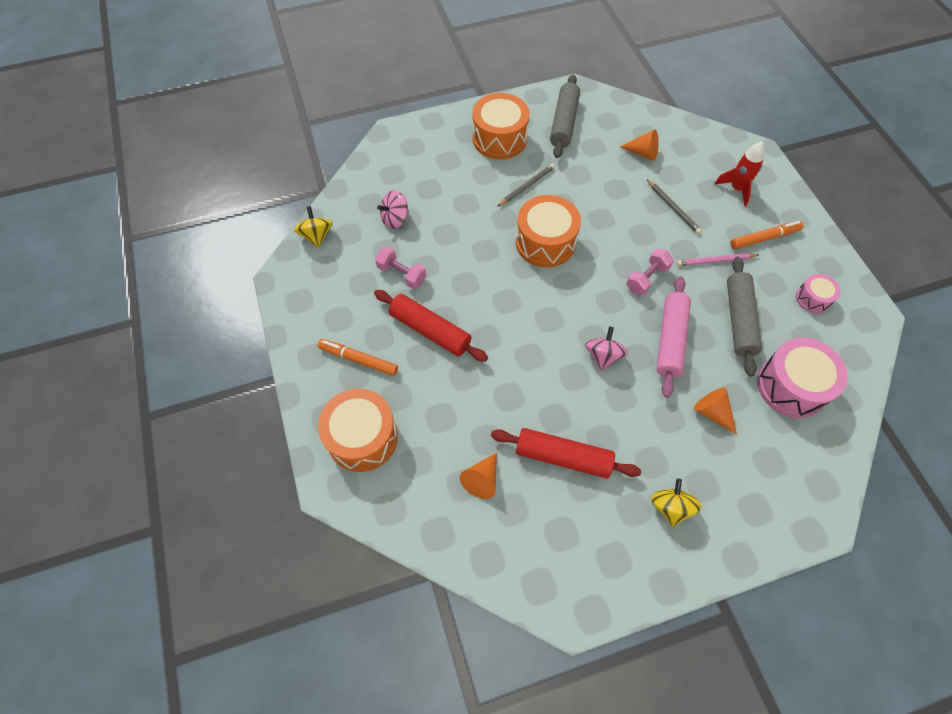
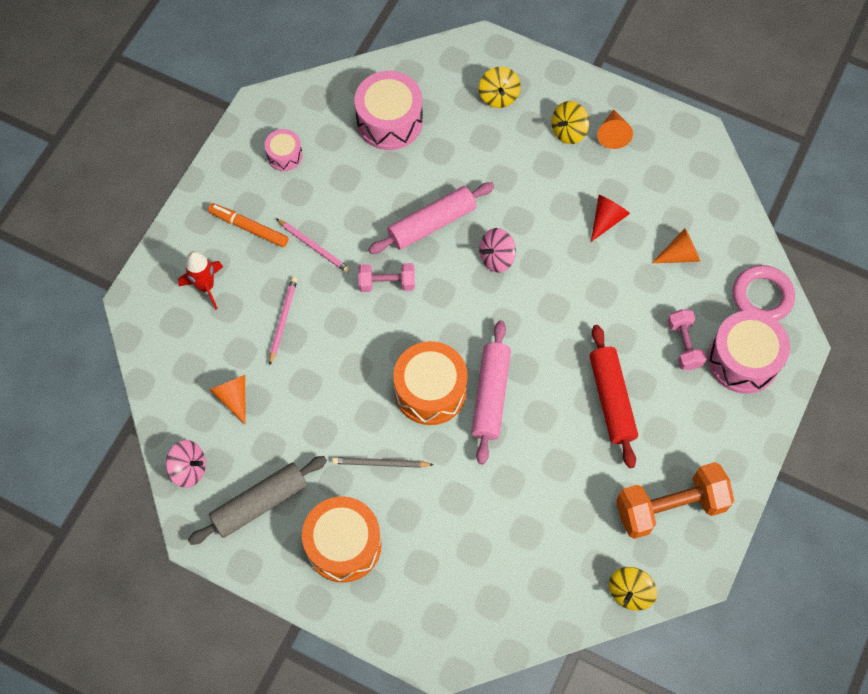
camera: 135 degrees left, 5 degrees up
(332, 298) = (670, 507): none -> orange dumbbell
(358, 359) = (694, 427): orange marker -> none
(362, 437) = (743, 360): orange drum -> pink drum
(389, 503) = (762, 296): none -> pink ring
(395, 219) = (539, 542): pink spinning top -> pink spinning top (189, 469)
(402, 274) = (587, 475): pink dumbbell -> pink dumbbell (684, 344)
(507, 269) = (491, 395): none -> pink rolling pin
(563, 457) = (606, 219): red rolling pin -> red cone
(673, 208) = (283, 320): grey pencil -> pink pencil
(712, 412) = (467, 155): orange cone -> orange cone (613, 134)
(739, 320) = (361, 191): grey rolling pin -> none
(753, 485) = (498, 96): none -> yellow spinning top

